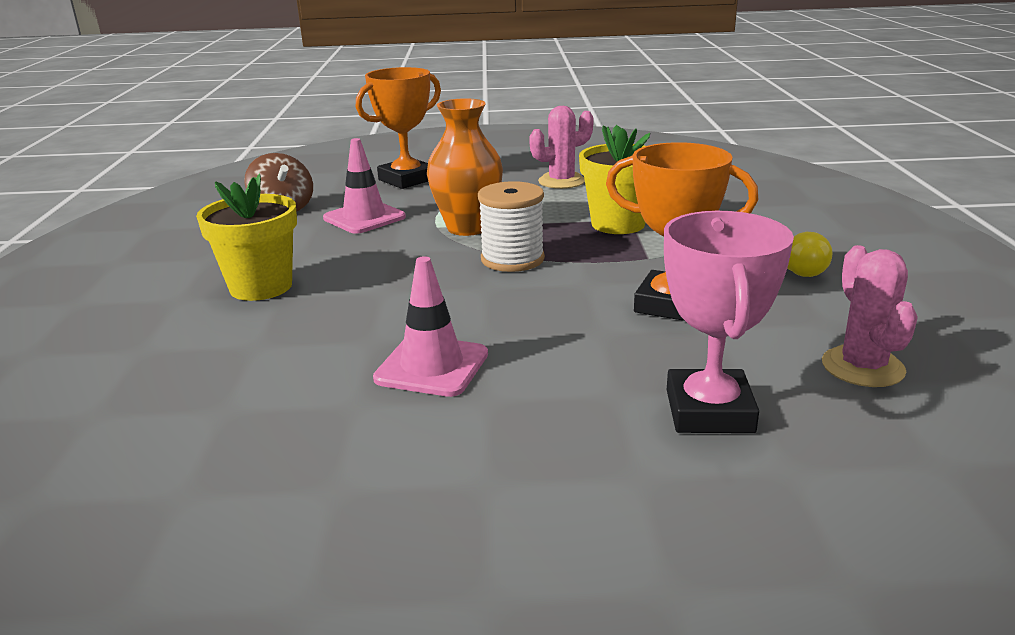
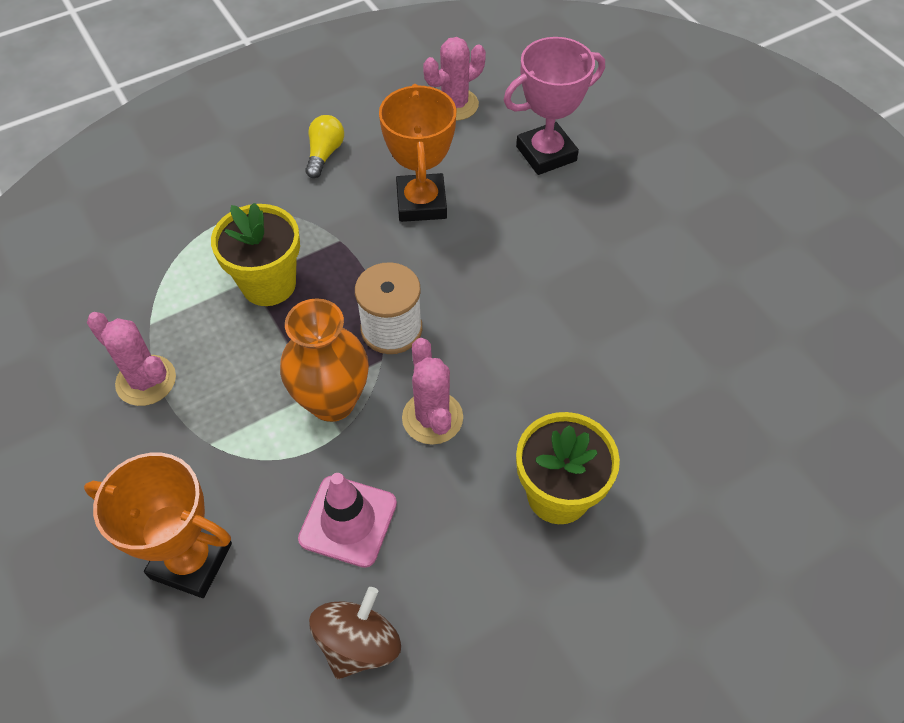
camera: 120 degrees left, 30 degrees up
(401, 257) = (432, 418): none -> pink cactus
(432, 366) = (591, 295): pink traffic cone -> none

